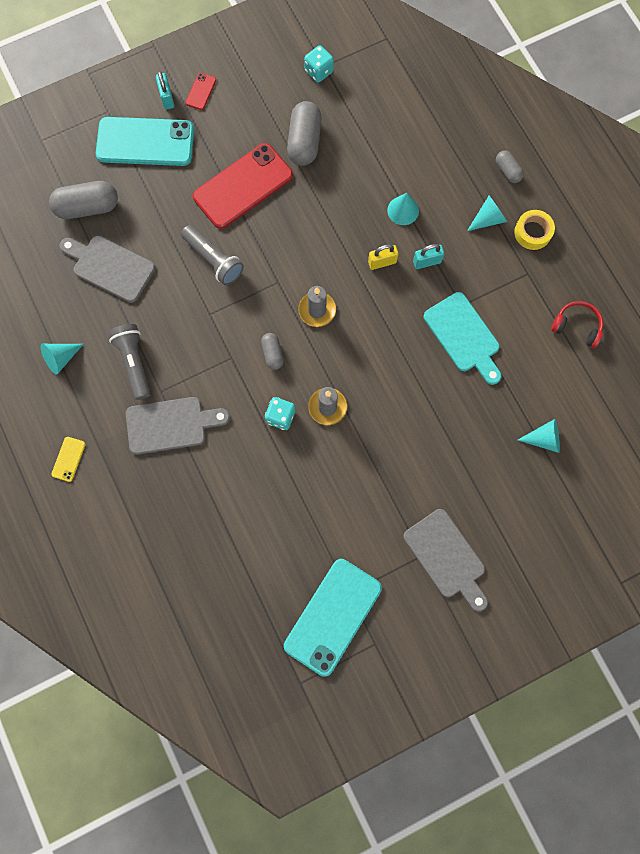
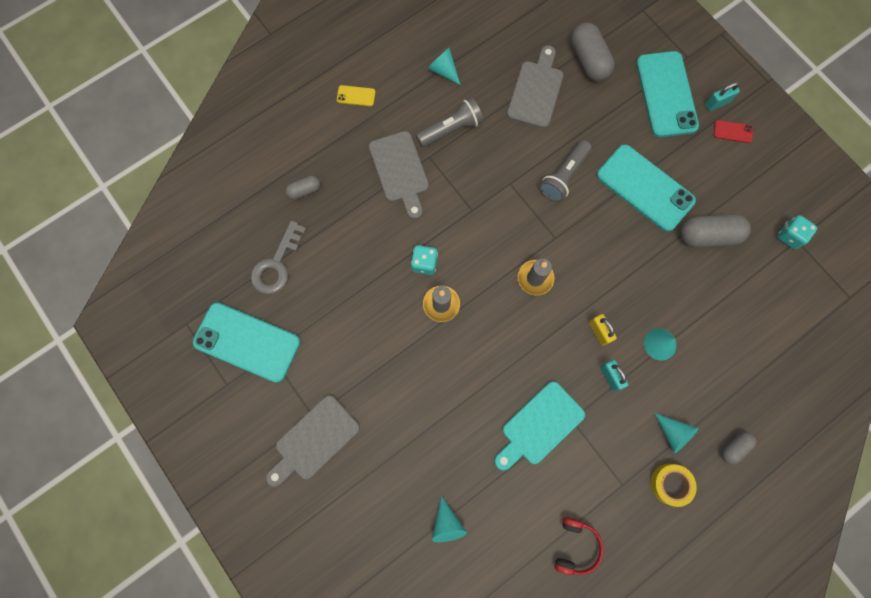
camera: 80 degrees right, 0 degrees up
(243, 186) = (645, 188): red phone -> turquoise phone
(251, 573) = (277, 264): none -> grey key
(272, 353) = (483, 245): grey capsule -> grey capsule (304, 190)

